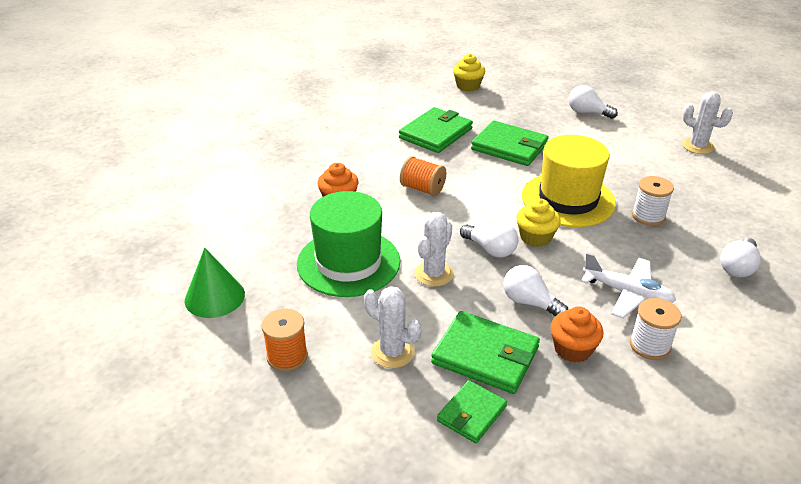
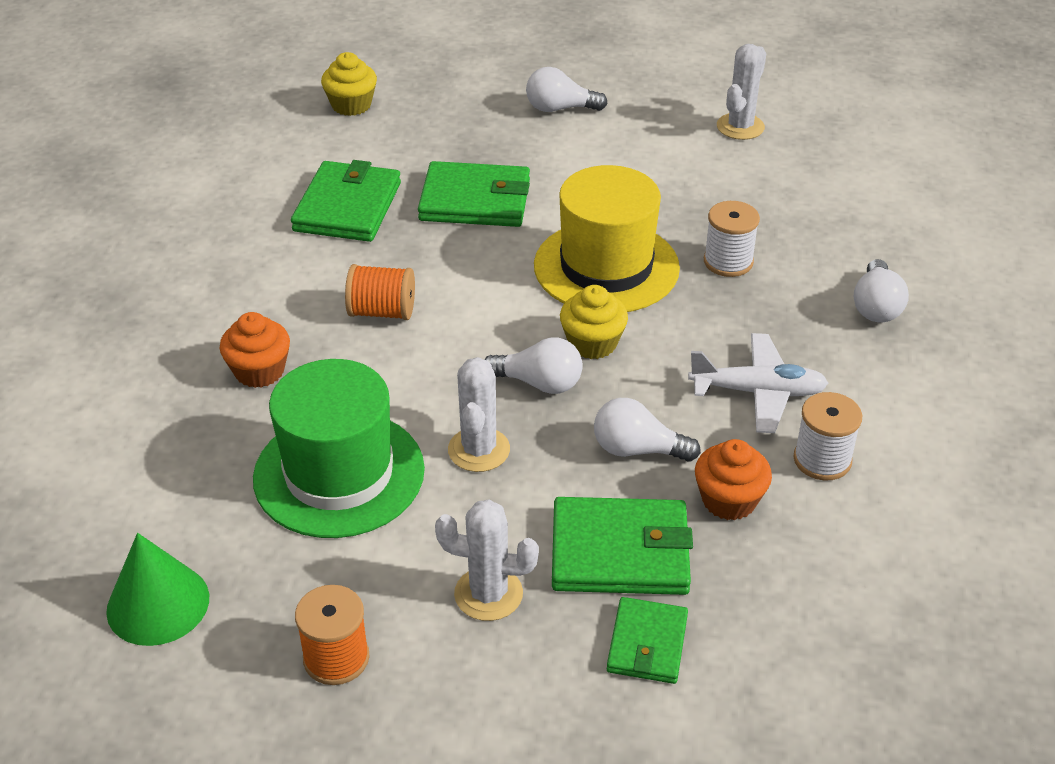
camera: 25 degrees left, 5 degrees up
(698, 146) = (740, 127): white cactus -> white cactus turned 75 degrees counterclockwise

